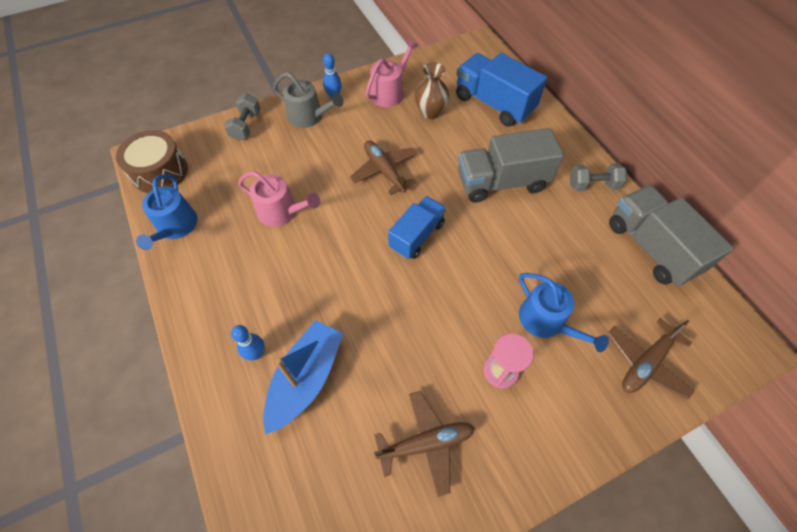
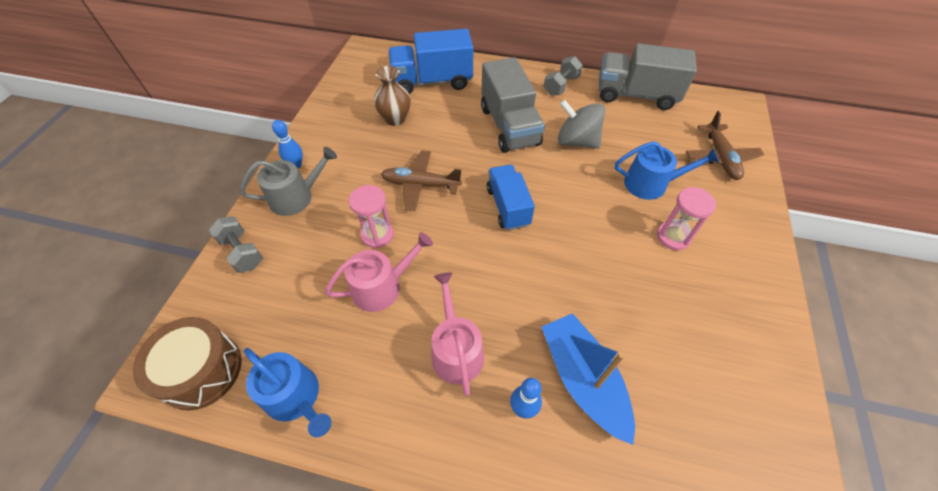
camera: 50 degrees left, 5 degrees down
(319, 179) = (377, 235): none -> pink hourglass
(389, 92) = (342, 128): pink watering can -> pink watering can (456, 350)
(426, 443) = (704, 325): brown plane -> none
(501, 182) = (509, 126): grey truck -> grey truck turned 45 degrees counterclockwise
(536, 237) = (576, 141): none -> grey spinning top

